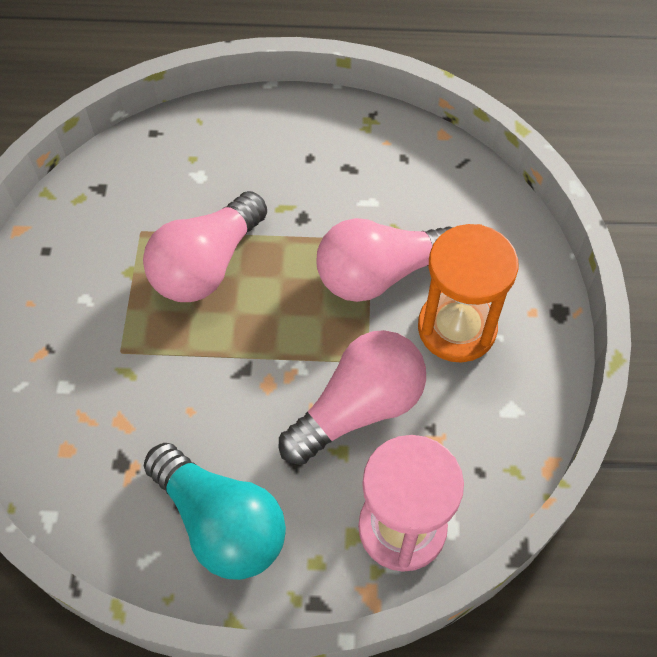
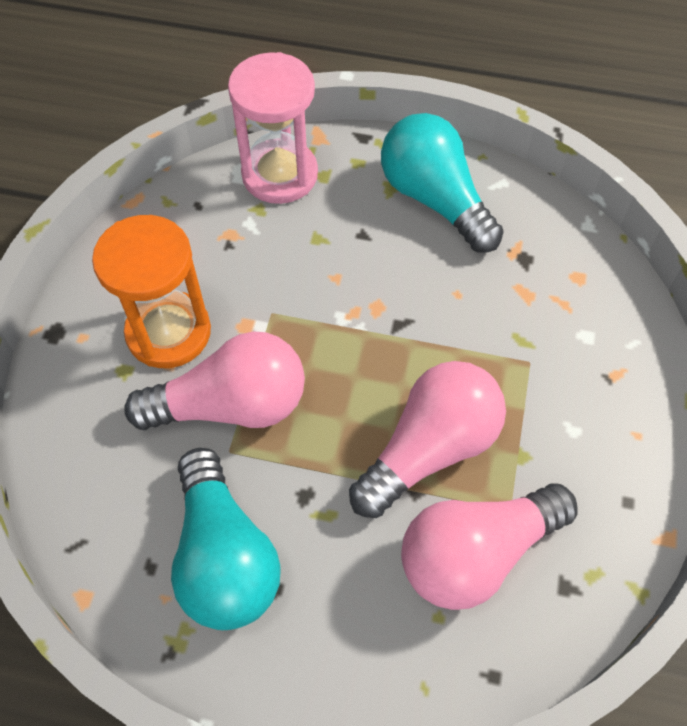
camera: 170 degrees left, 0 degrees up
(353, 171) = (224, 556): none -> turquoise light bulb
(358, 408) = (292, 271): pink light bulb -> pink light bulb (476, 553)

